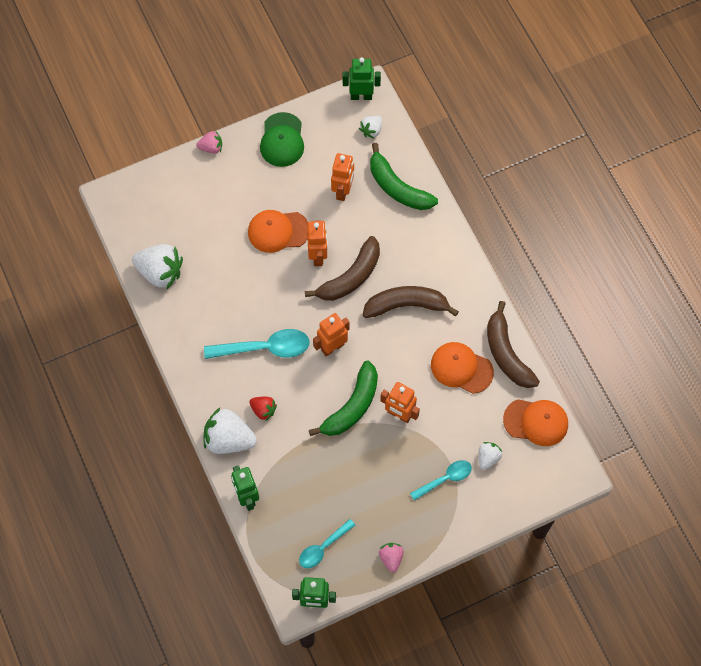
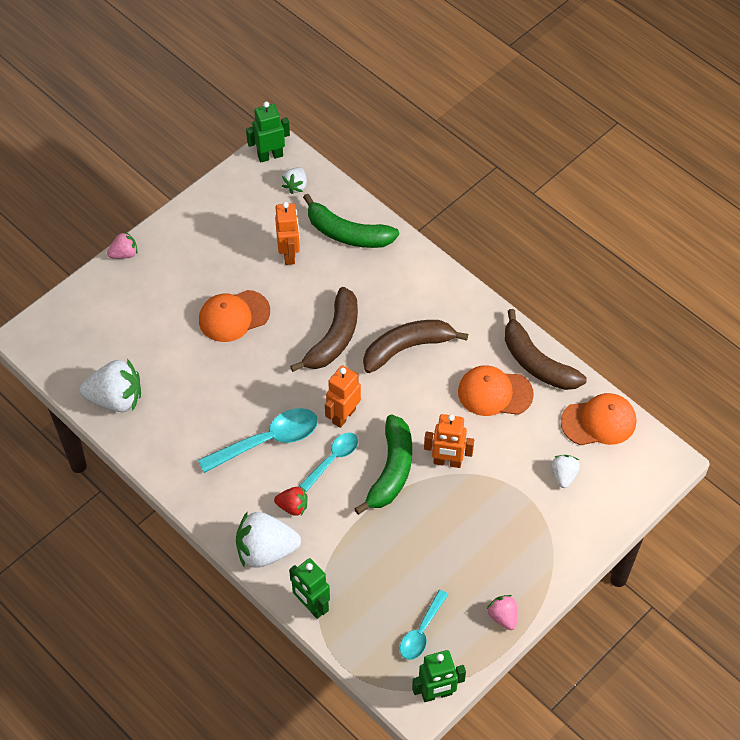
camera: 20 degrees left, 10 degrees down
(282, 140) = (201, 223): green cap -> none
(318, 256) = (289, 328): orange robot -> none
(445, 479) = (526, 512): turquoise spoon -> turquoise spoon (333, 459)

